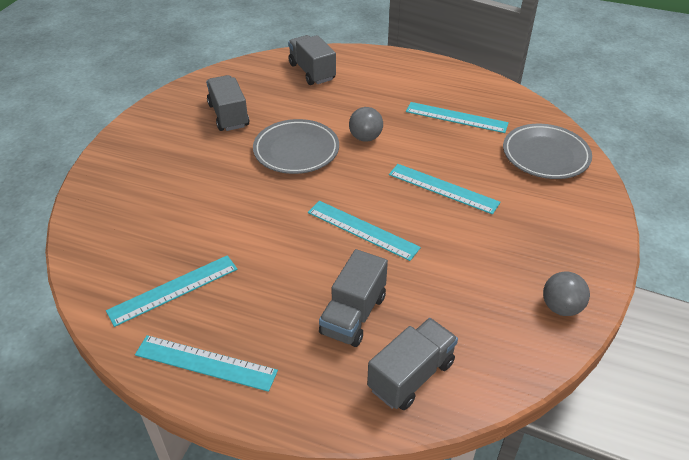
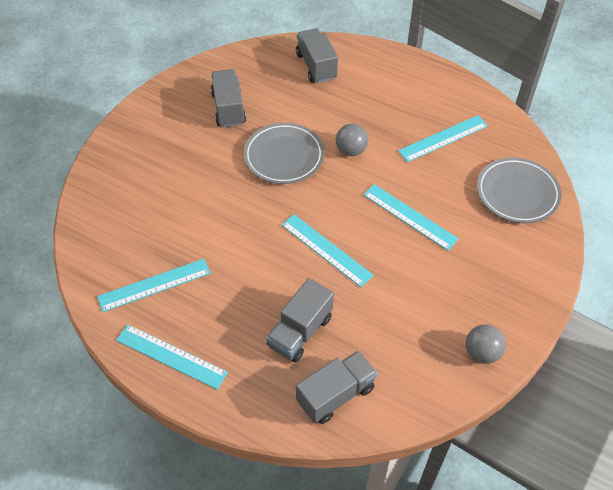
camera: 10 degrees right, 10 degrees up
(456, 117) = (443, 138): turquoise ruler -> turquoise ruler turned 60 degrees counterclockwise

